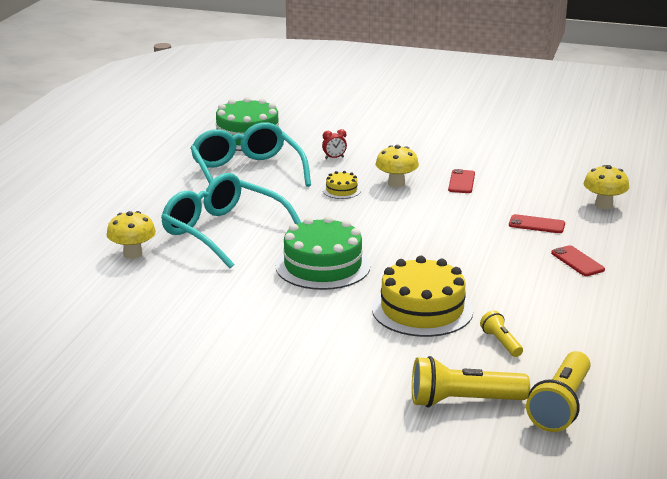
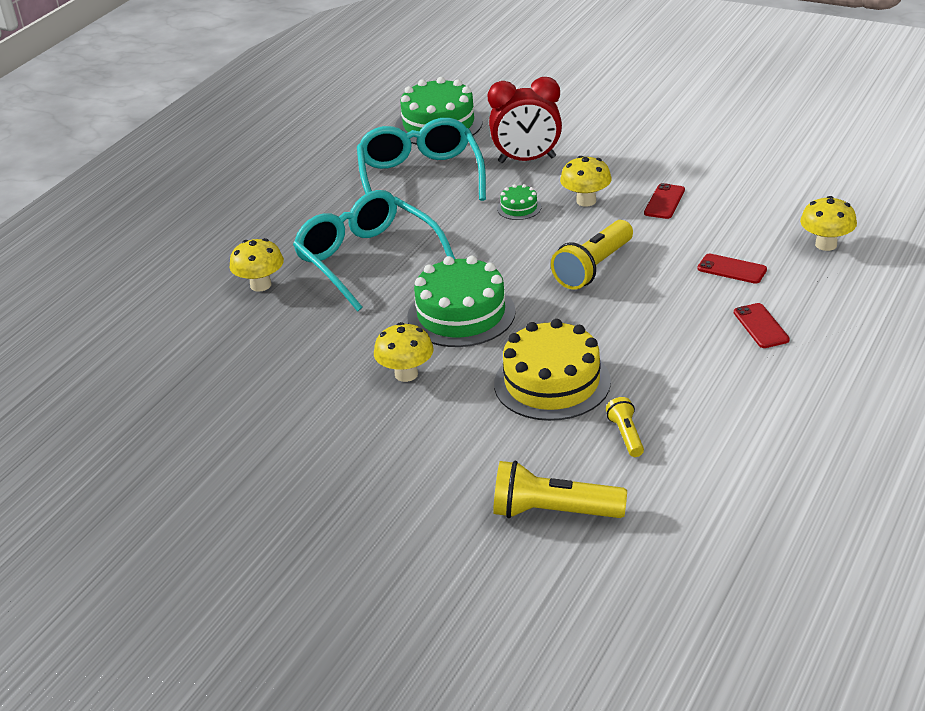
camera: 15 degrees right, 10 degrees up
(292, 311) = (406, 374): none -> yellow mushroom
(334, 158) = (527, 160): red clock -> red clock, size x2.49
(341, 190) = (519, 208): yellow cake -> green cake
(561, 406) = (662, 528): yellow flashlight -> yellow flashlight (594, 268)

